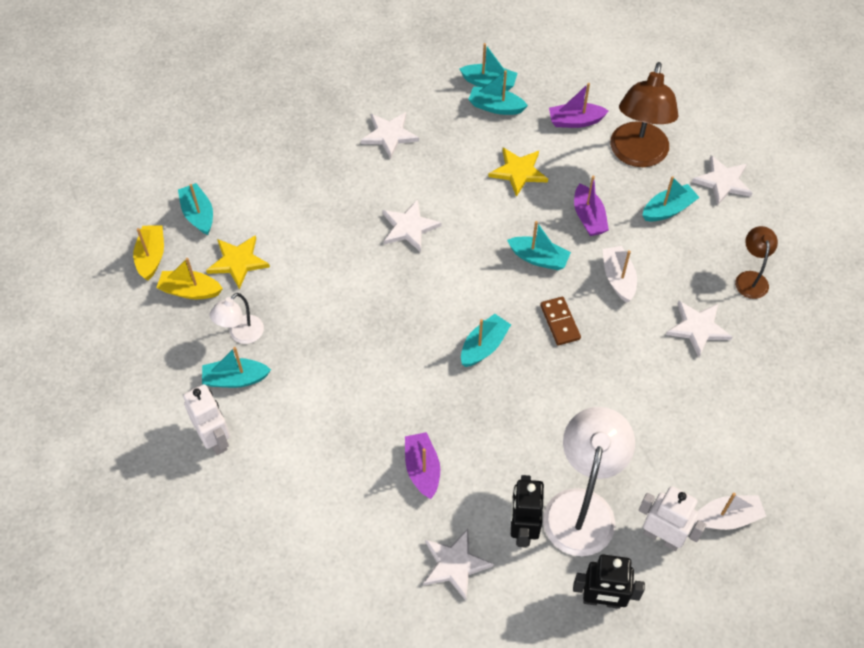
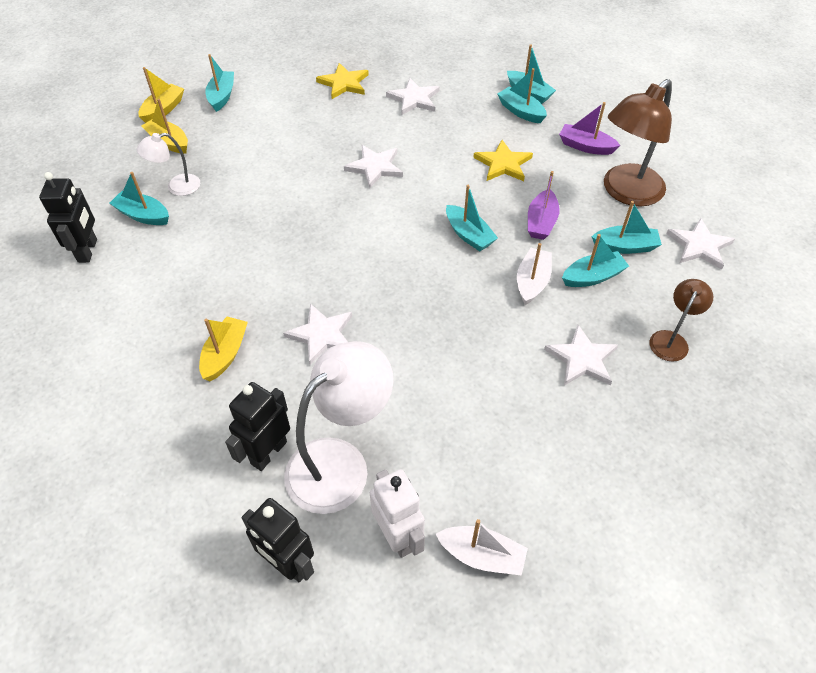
camera: 30 degrees right, 5 degrees down
(215, 439) = (88, 250): white robot -> black robot
(238, 262) = (221, 137): yellow star -> yellow star (344, 83)
(422, 469) = (225, 354): purple boat -> yellow boat
(455, 564) = (182, 450): white star -> white star (322, 335)
(484, 346) = (362, 282): turquoise boat -> turquoise boat (592, 277)
(560, 322) = (448, 293): brown domino -> none

